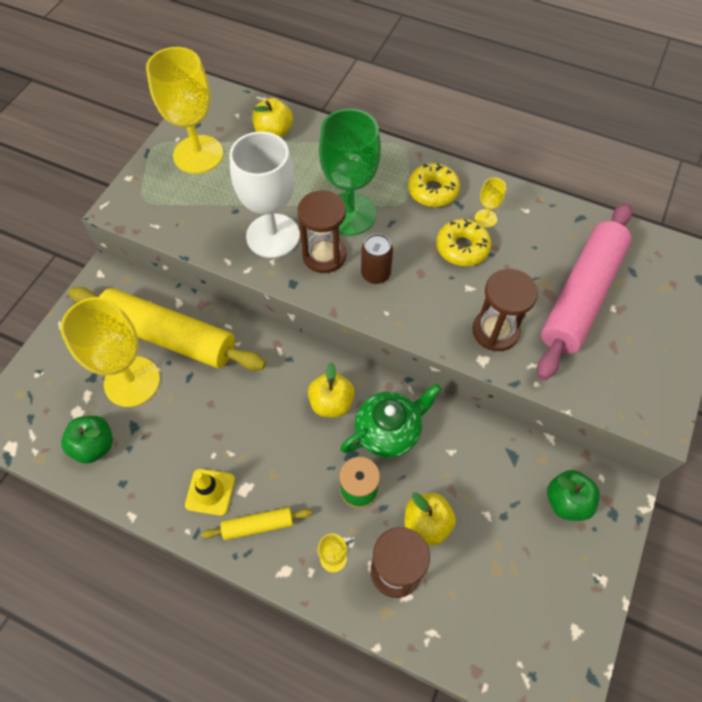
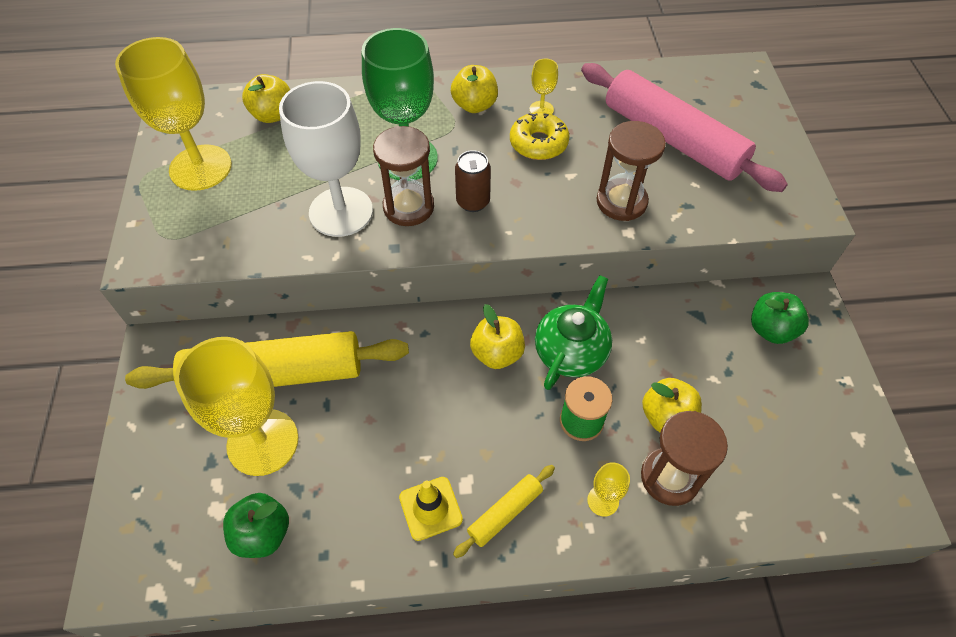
camera: 30 degrees left, 5 degrees down
(433, 191) = (474, 105): yellow donut -> yellow apple
(581, 296) = (672, 139): pink rolling pin -> pink rolling pin turned 45 degrees counterclockwise

